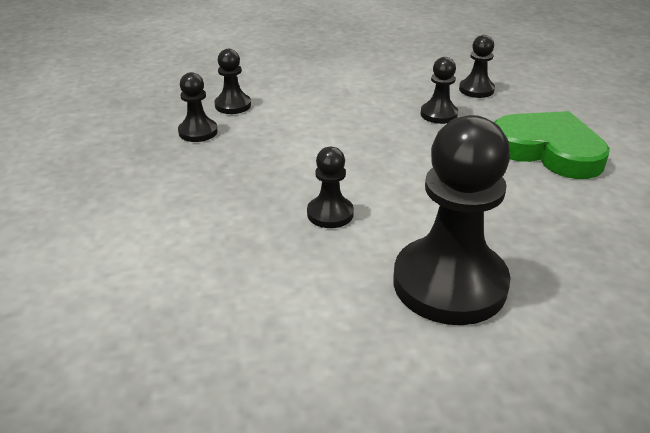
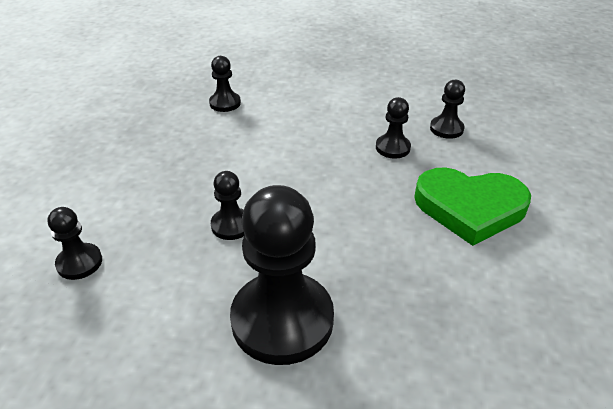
camera: 20 degrees right, 5 degrees up
(198, 132) = (182, 123): black pawn -> black pawn (79, 263)
(548, 150) = (469, 208): green heart -> green heart turned 135 degrees clockwise

